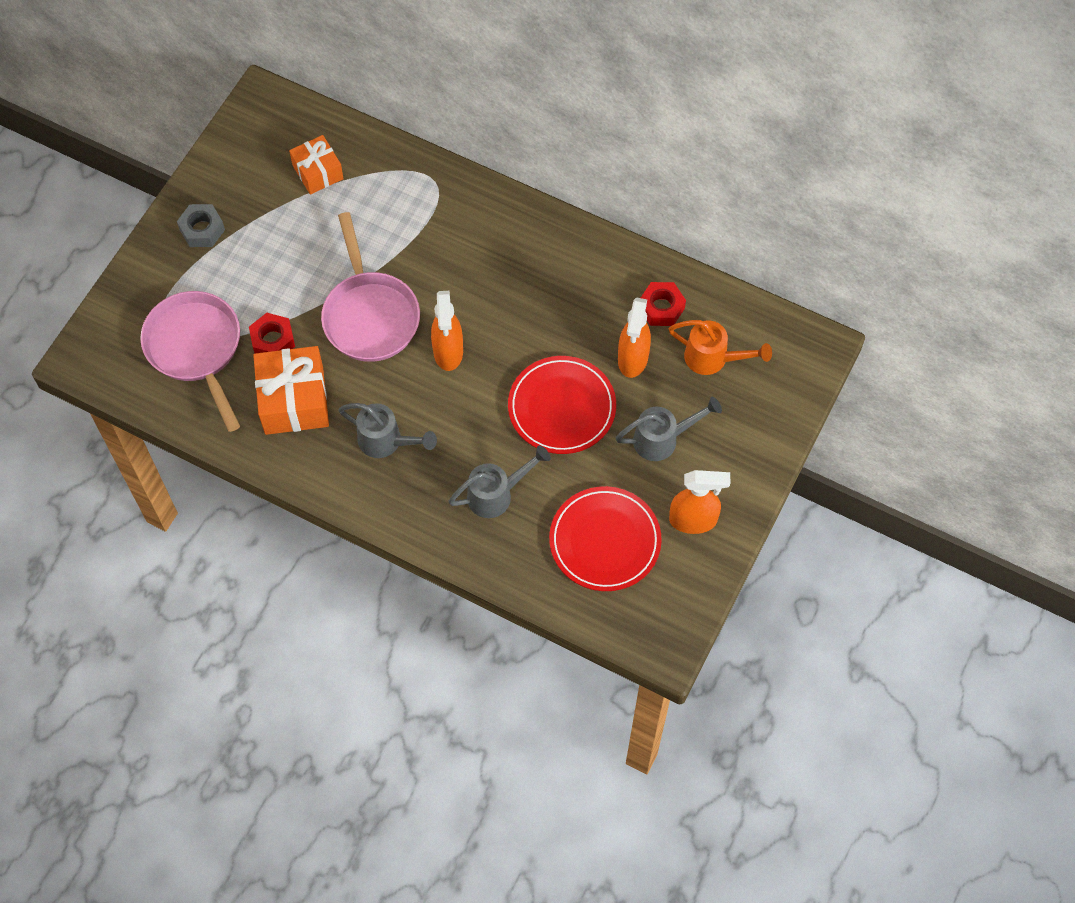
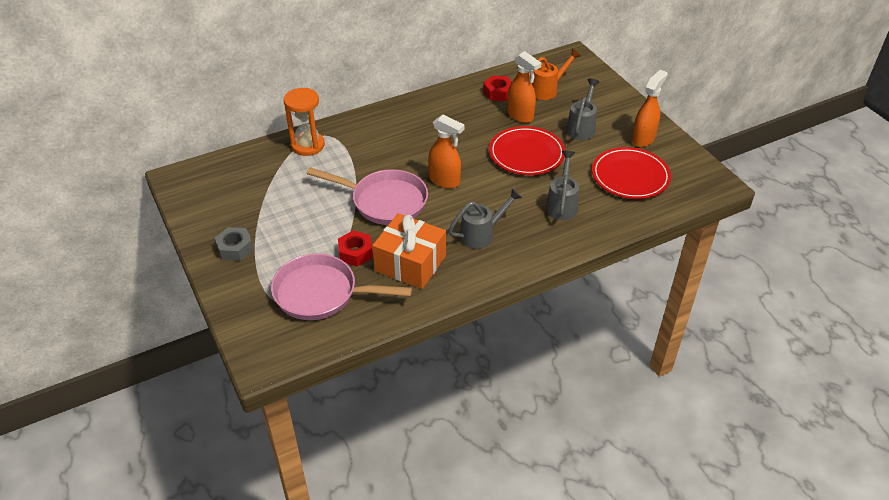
camera: 55 degrees left, 20 degrees down
(318, 172) = (258, 178): orange gift -> none
(405, 179) = (307, 145): none -> orange hourglass

